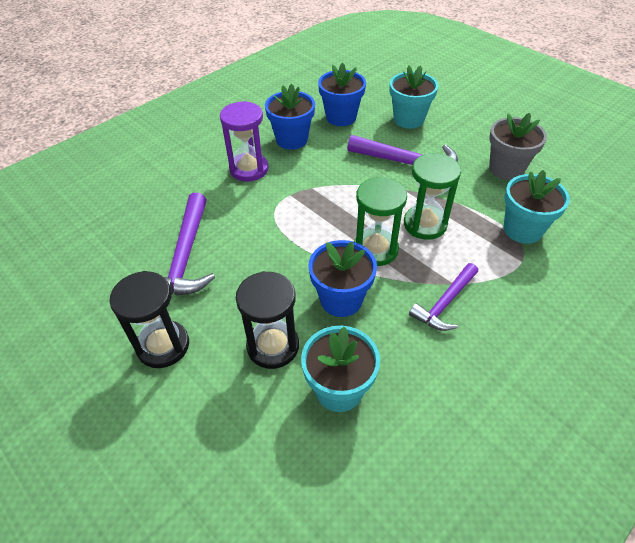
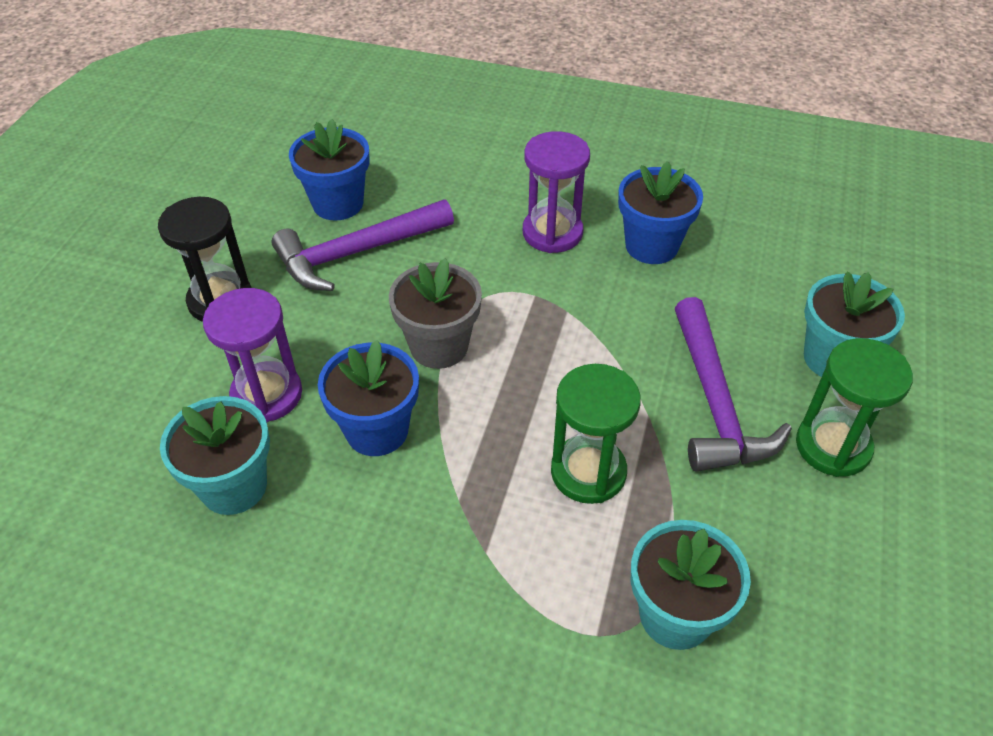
camera: 60 degrees right, 0 degrees up
(273, 346) = (267, 394): black hourglass -> purple hourglass
(341, 117) = (755, 275): blue flower pot -> blue flower pot (338, 203)
(375, 249) = (493, 431): green hourglass -> green hourglass (833, 446)
(445, 303) = (439, 553): purple hammer -> none
(506, 169) = (822, 543): grey flower pot -> grey flower pot (439, 346)

